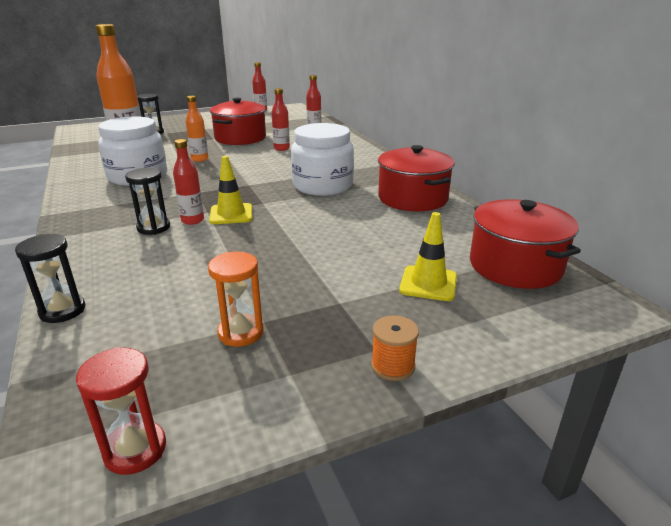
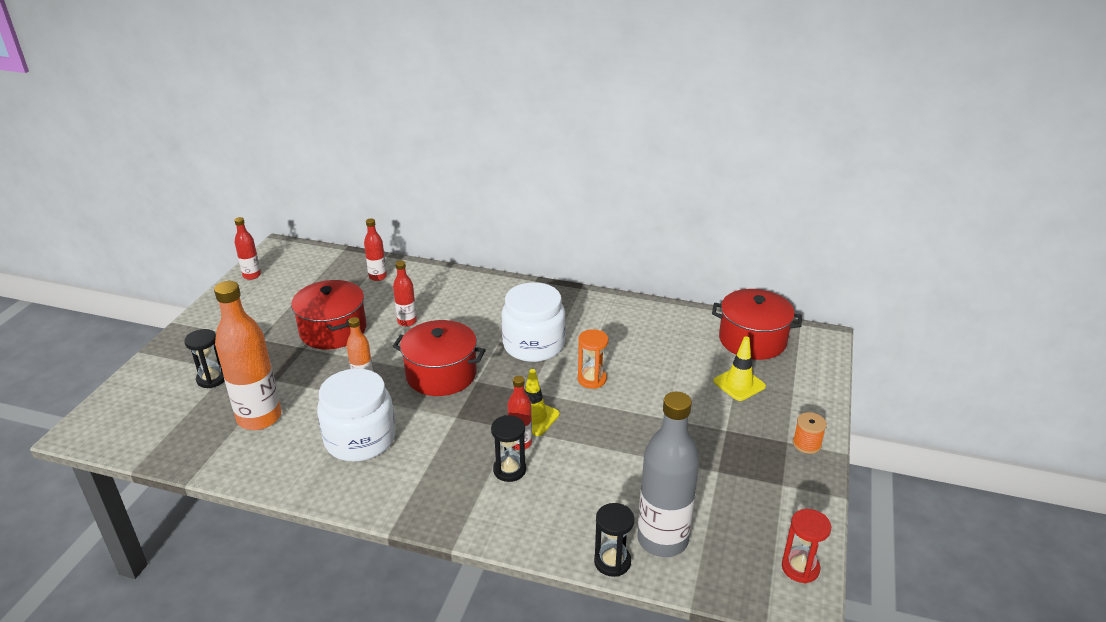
camera: 50 degrees left, 5 degrees up
(117, 326) = (662, 539): none -> grey bottle
(241, 332) = (722, 486): orange hourglass -> orange hourglass (592, 379)
(412, 198) = (613, 318): red pot -> red pot (441, 374)

